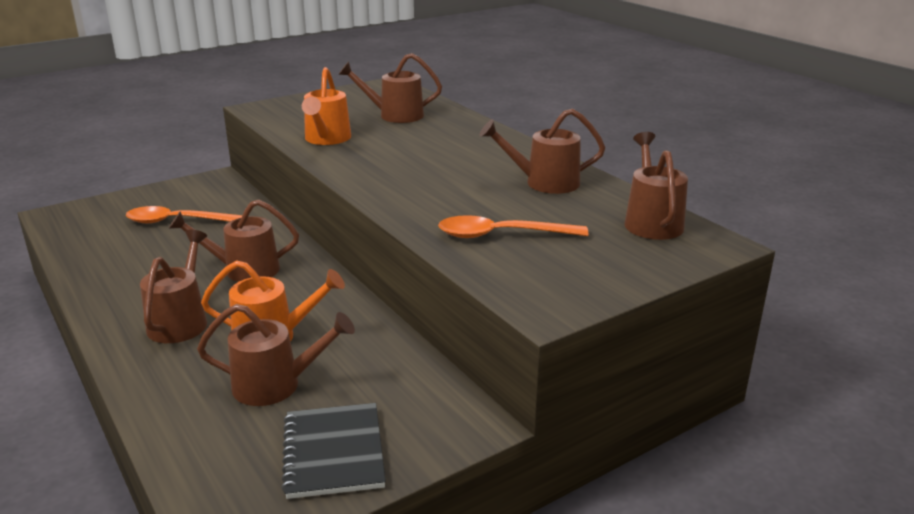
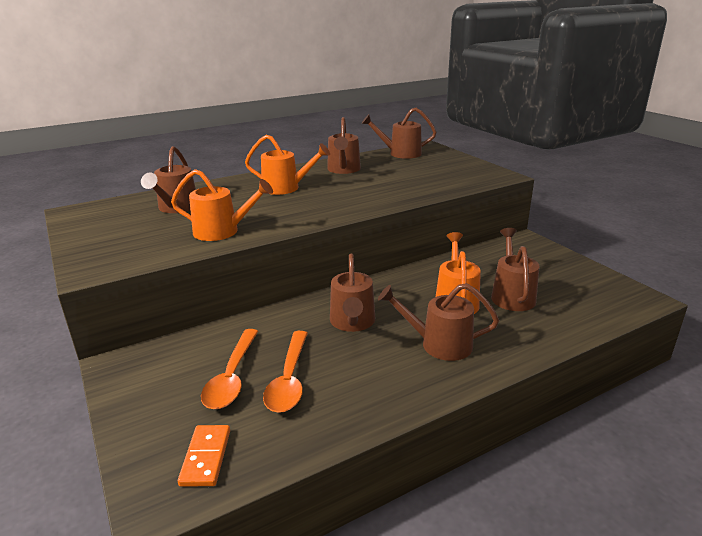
camera: 85 degrees left, 0 degrees up
(85, 224) = (206, 457): none -> orange domino
(334, 452) = (566, 274): black notebook -> none
(460, 155) = (286, 188): none -> orange watering can
(501, 235) = (419, 181): orange spoon -> orange spoon (289, 380)

